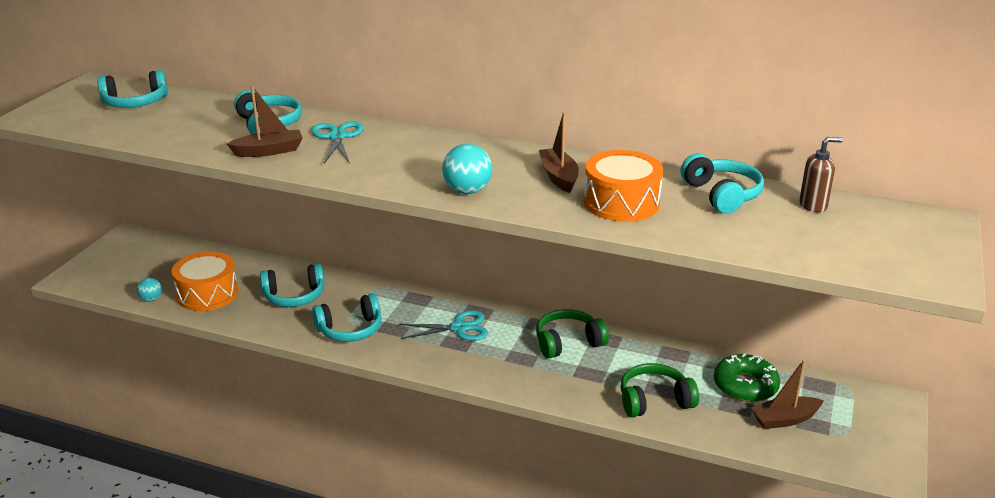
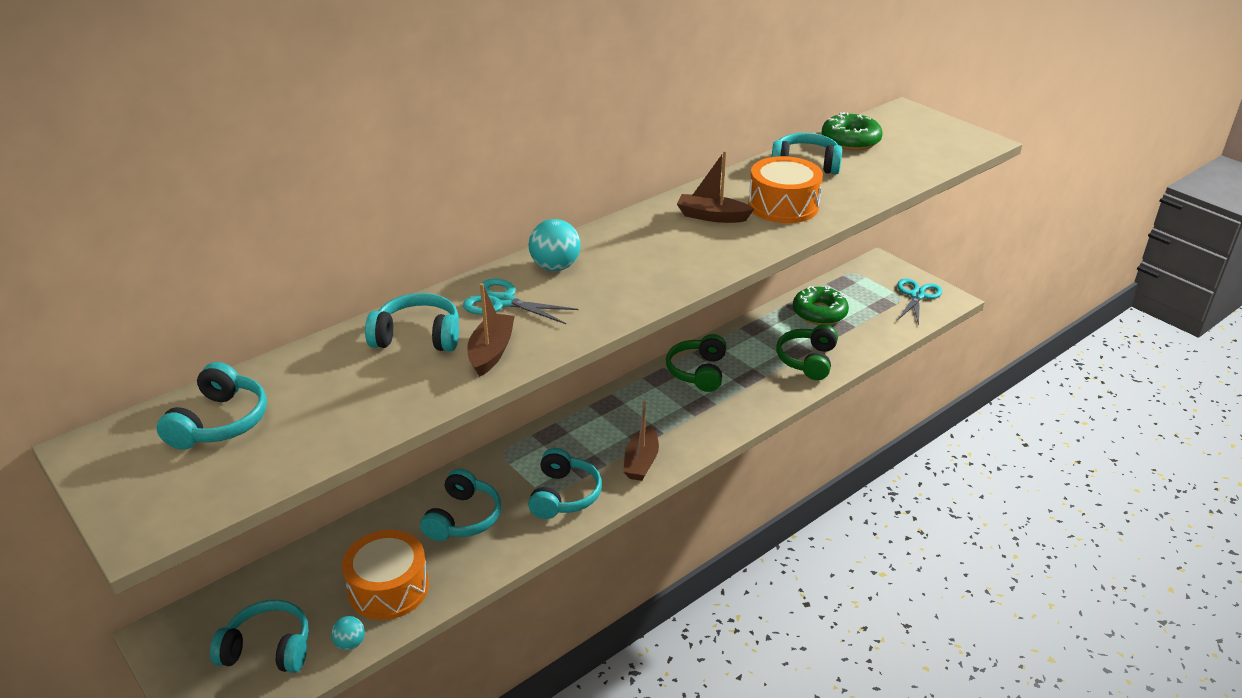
camera: 60 degrees left, 5 degrees up
(133, 273) = (268, 649): none -> turquoise headphones
(459, 328) = (623, 424): turquoise scissors -> turquoise scissors (917, 296)
(467, 191) = (698, 265): turquoise ball -> turquoise ball (555, 267)
(784, 419) = (869, 313): brown boat -> brown boat (641, 462)
(813, 205) = (850, 140): brown soap dispenser -> green donut

